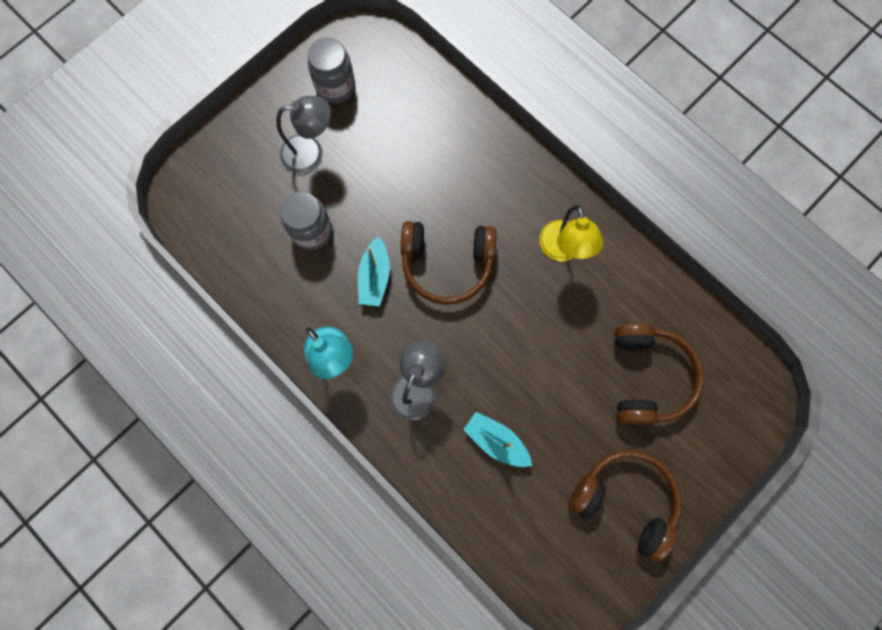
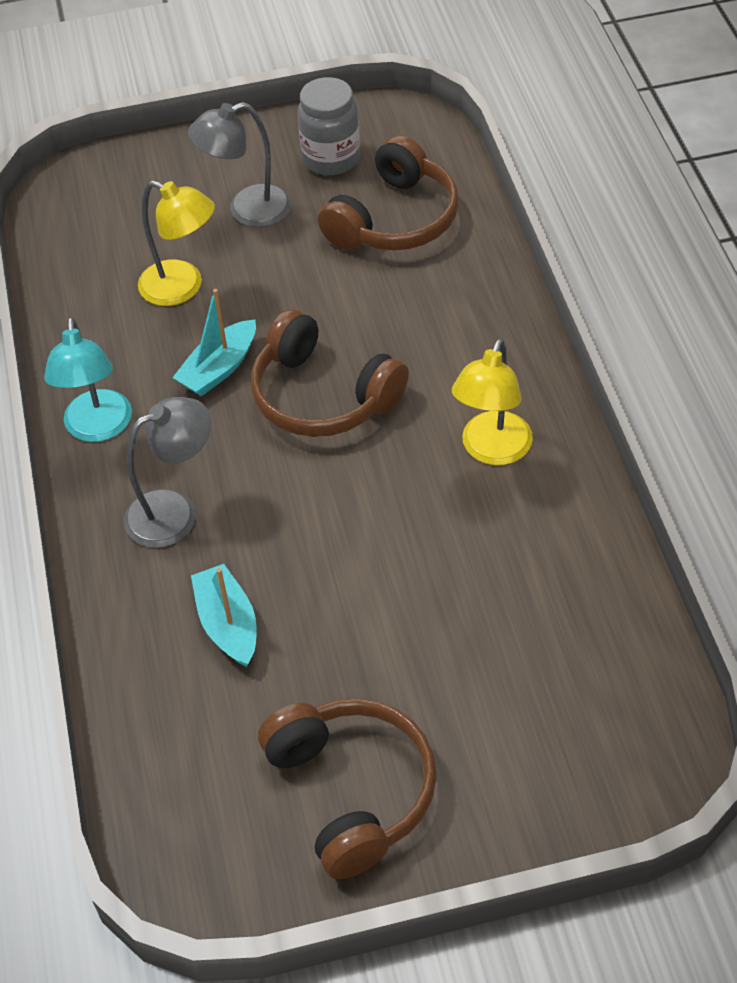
camera: 35 degrees right, 25 degrees down
(311, 152) = (247, 210): grey lamp -> grey lamp turned 135 degrees clockwise
(312, 231) = (182, 288): grey jar -> yellow lamp
(647, 377) = (501, 655): brown headphones -> brown headphones (394, 219)

